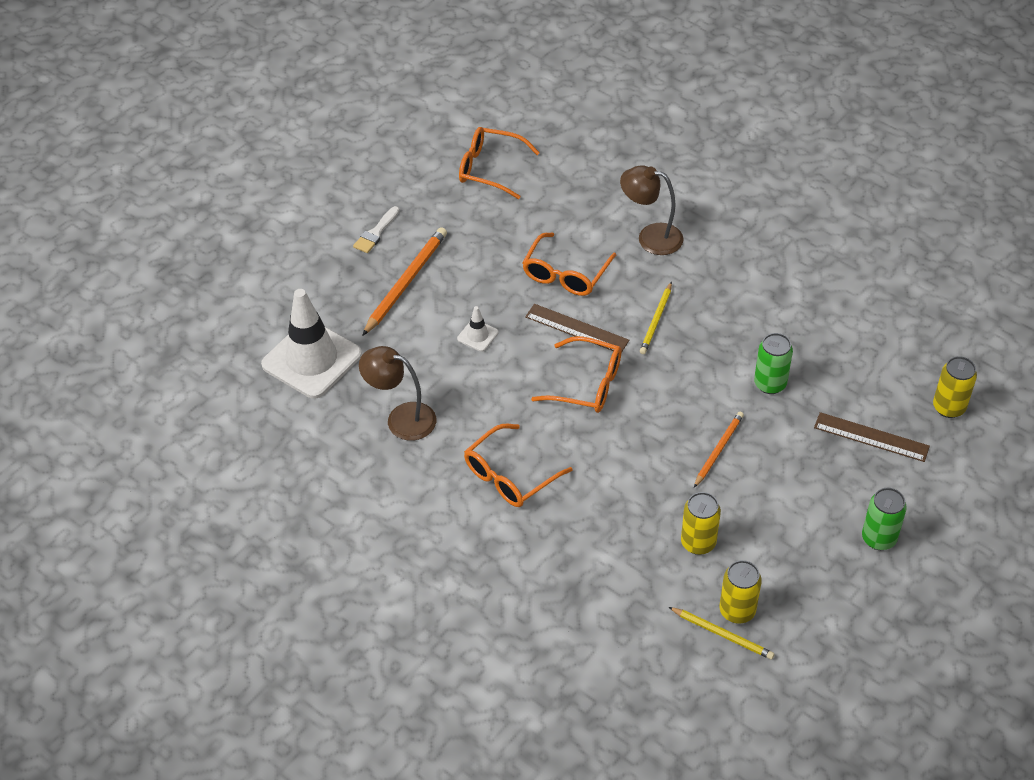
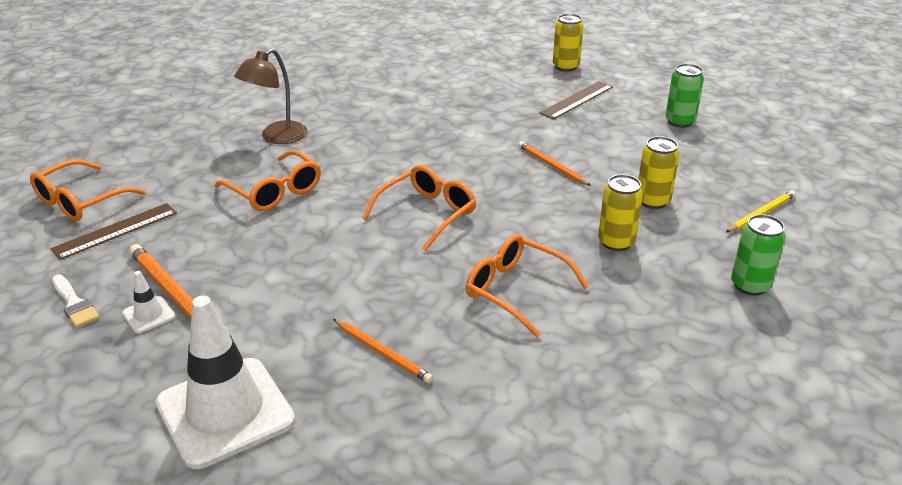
camera: 70 degrees left, 15 degrees down
(401, 418) = (382, 353): brown lamp -> orange pencil
(477, 335) = (305, 266): white traffic cone -> white traffic cone (148, 315)
(510, 475) = (516, 290): orange glasses -> orange glasses turned 150 degrees clockwise
(576, 329) = (351, 202): brown ruler -> brown ruler (115, 231)
(656, 320) = (379, 159): yellow pencil -> none
(737, 611) = (736, 200): yellow can -> yellow can (616, 242)
(770, 384) = (494, 125): green can -> green can (750, 285)

